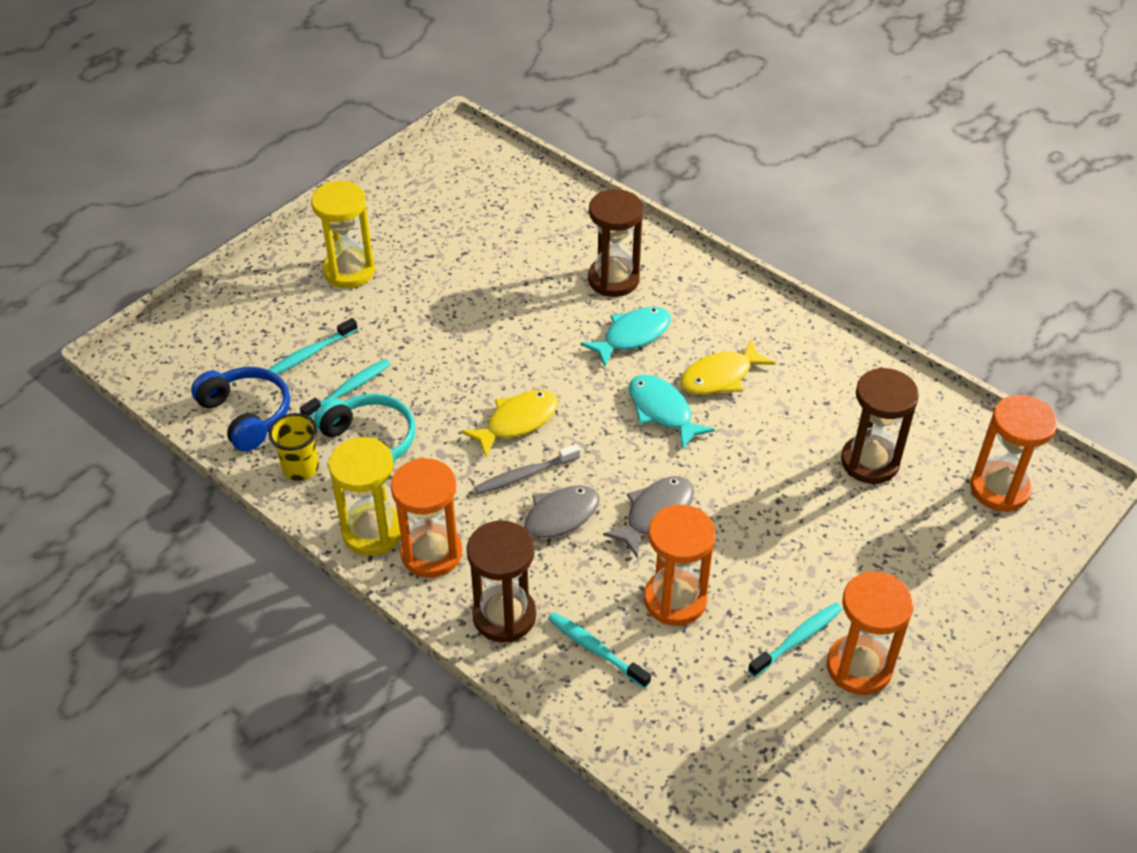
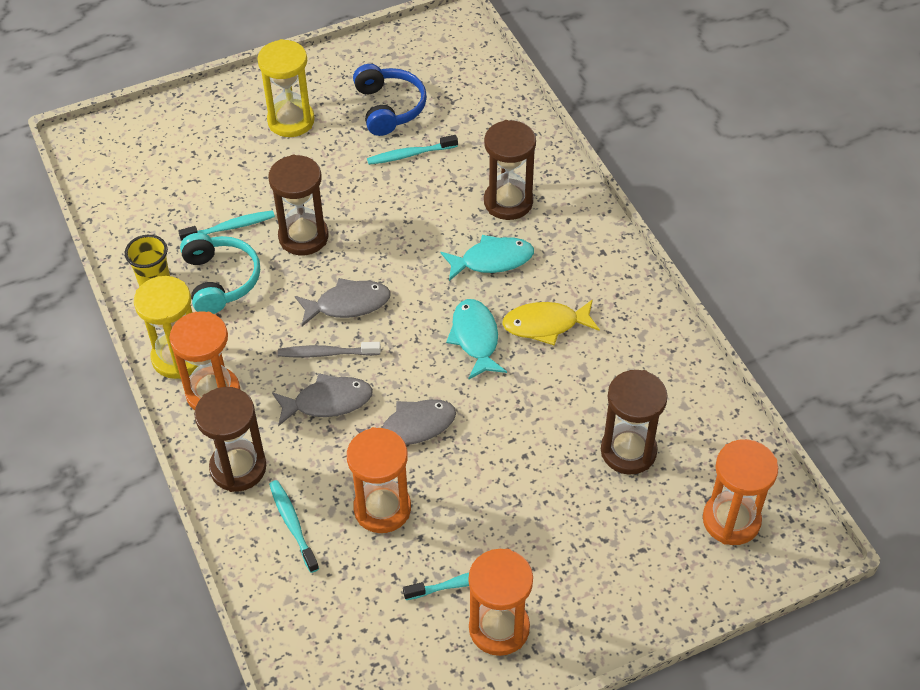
camera: 25 degrees right, 5 degrees up
(246, 415) = (139, 222): blue headphones -> blue headphones (388, 108)
(310, 354) = (218, 185): turquoise toothbrush -> turquoise toothbrush (410, 154)
(431, 374) = (303, 237): none -> brown hourglass
(517, 422) = (348, 304): yellow fish -> grey fish

